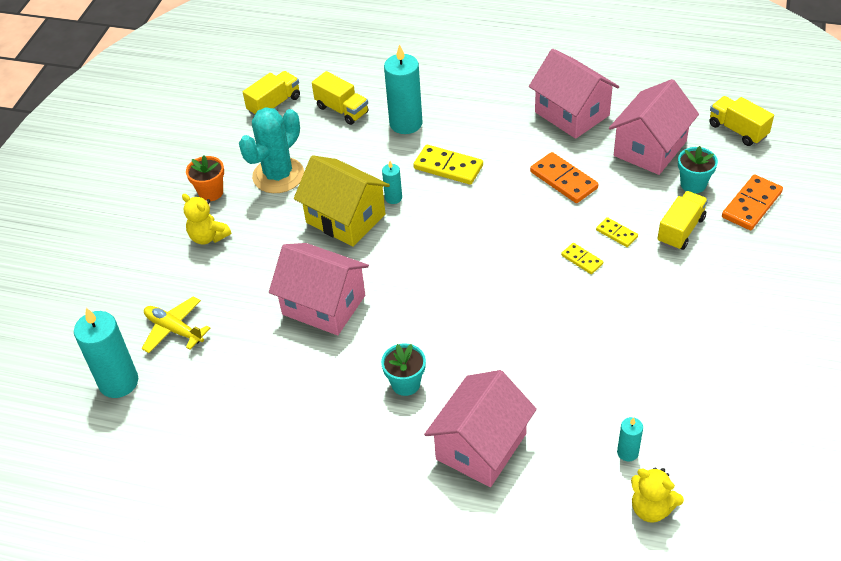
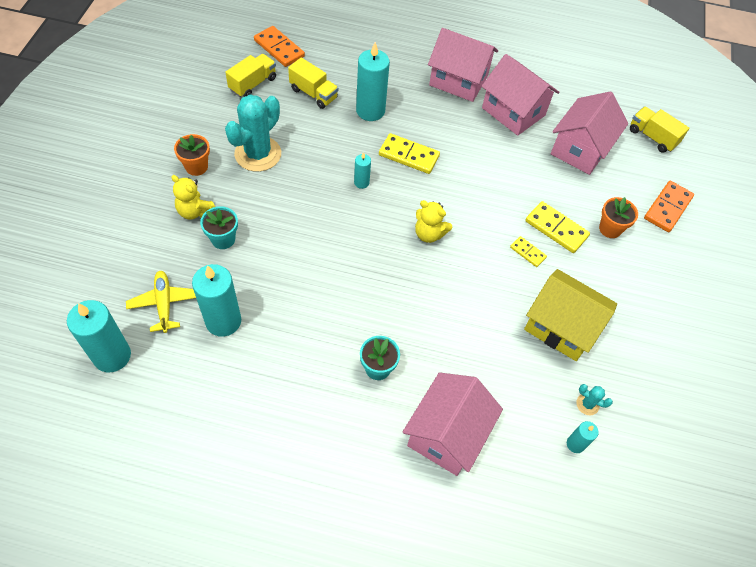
camera: 10 degrees left, 10 degrees up
(174, 330) = (164, 304): yellow plane -> yellow plane turned 45 degrees clockwise
(237, 344) = (223, 321): none -> turquoise candle
(324, 305) = (302, 285): pink house -> pink house (458, 80)
(345, 218) = (319, 200): yellow house -> yellow house (561, 327)
(563, 180) = (509, 174): orange domino -> orange domino (279, 48)
(616, 233) = (556, 229): yellow domino -> yellow domino, size x1.77
(644, 412) = (587, 404): none -> turquoise cactus
(651, 508) = (598, 501): yellow teddy bear -> yellow teddy bear (429, 234)
(680, 230) = (610, 229): yellow truck -> orange flower pot
(693, 184) = (618, 185): turquoise flower pot -> turquoise flower pot (223, 239)

